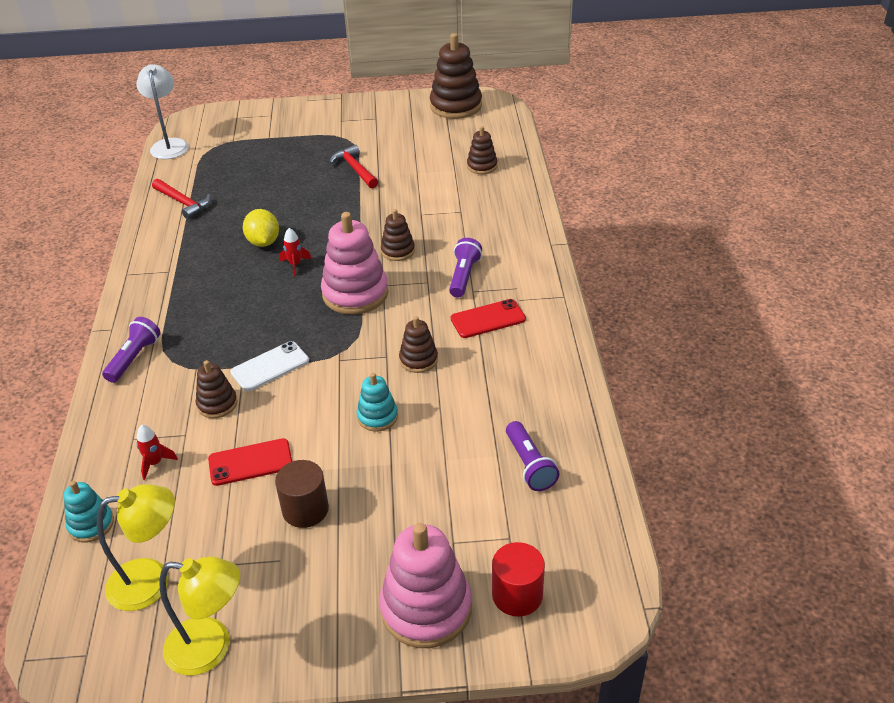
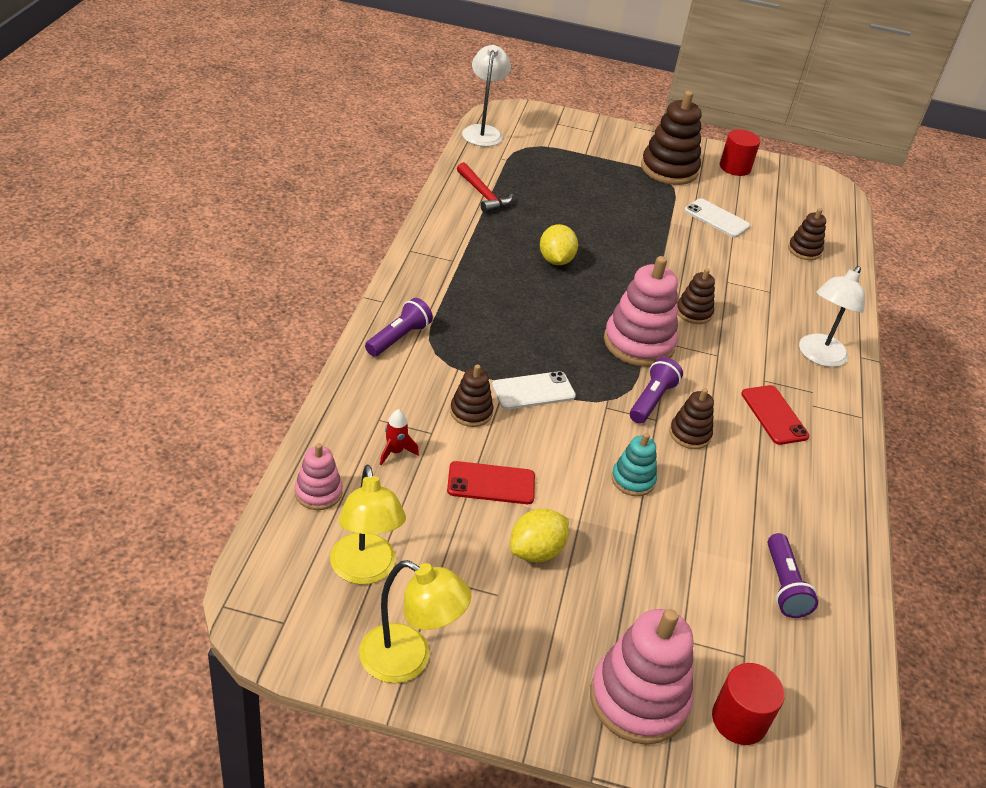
camera: 10 degrees right, 0 degrees up
(91, 524) = (318, 492): turquoise stacking toy -> pink stacking toy
(152, 581) = (365, 571): yellow lamp -> yellow lamp turned 75 degrees clockwise
(295, 265) = (583, 294): red rocket -> none
(305, 509) = (536, 551): brown cylinder -> yellow lemon
(355, 169) = (668, 213): red hammer -> none
(399, 161) = (716, 218): none -> white phone
(405, 111) = (735, 167): none -> red cylinder
(456, 106) = (790, 178): brown stacking toy -> brown stacking toy (669, 169)
(464, 276) = (758, 361): purple flashlight -> purple flashlight (651, 400)
(488, 319) = (774, 415): red phone -> red phone turned 75 degrees clockwise
(515, 255) = (818, 356): none -> white lamp

